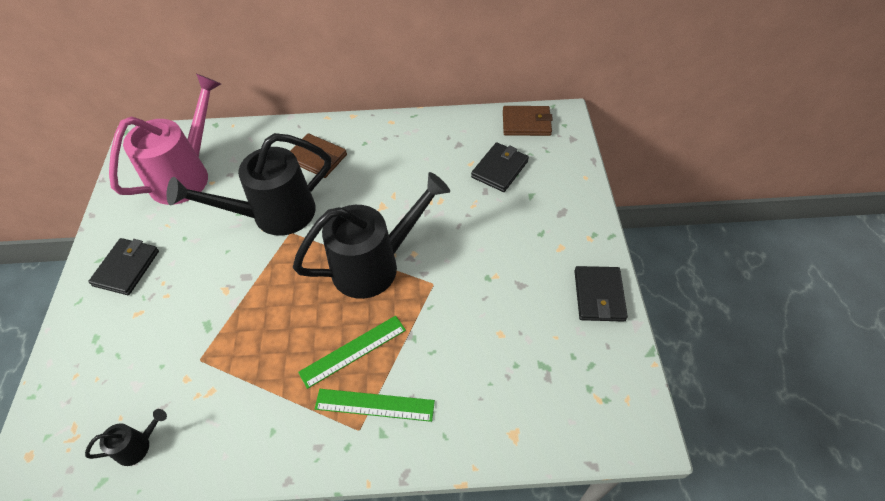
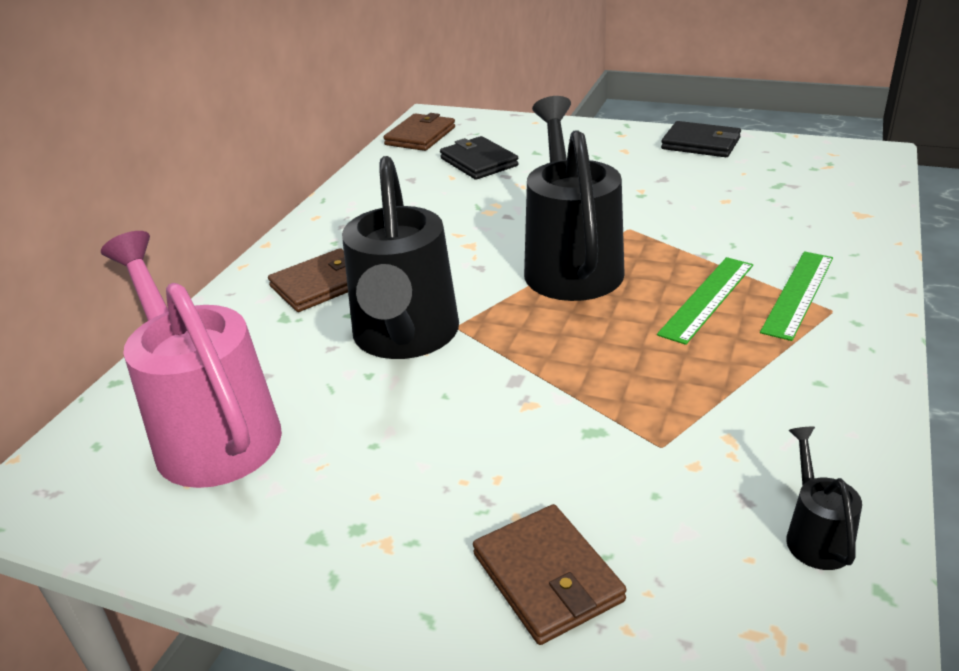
camera: 65 degrees left, 20 degrees down
(103, 336) = (547, 577): none -> brown wallet
(126, 268) = (390, 532): black wallet -> none
(353, 351) = (707, 299): green ruler -> green ruler turned 45 degrees clockwise

